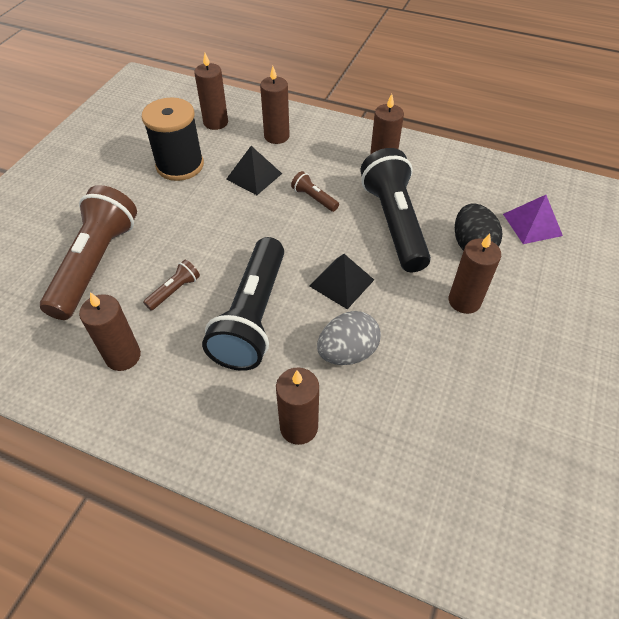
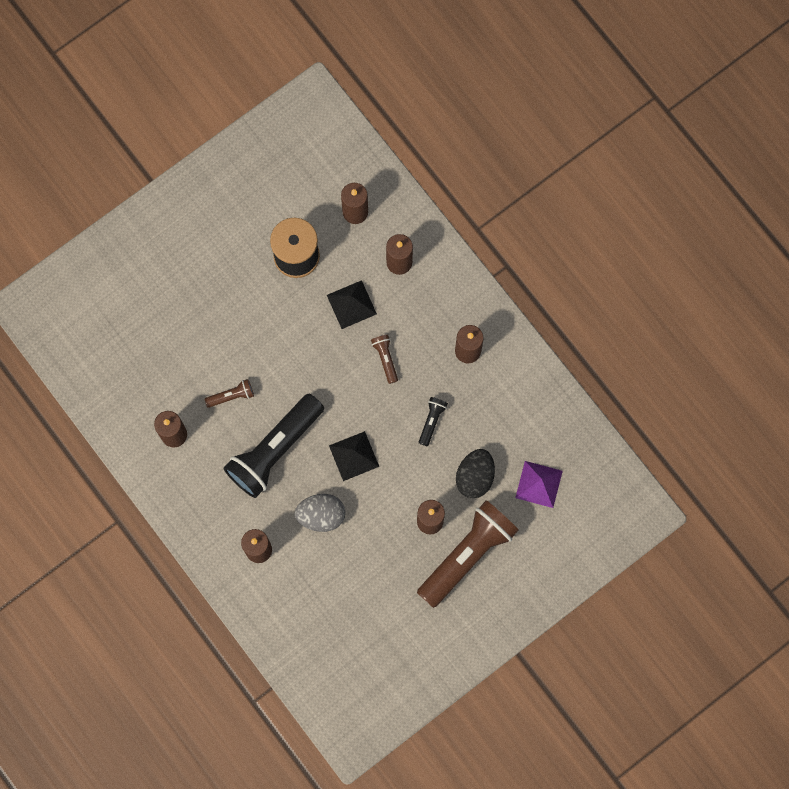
camera: 30 degrees right, 25 degrees up
(96, 264) = (186, 337): brown flashlight -> brown flashlight (467, 555)
(394, 223) = (431, 421): black flashlight -> black flashlight, size x0.42

